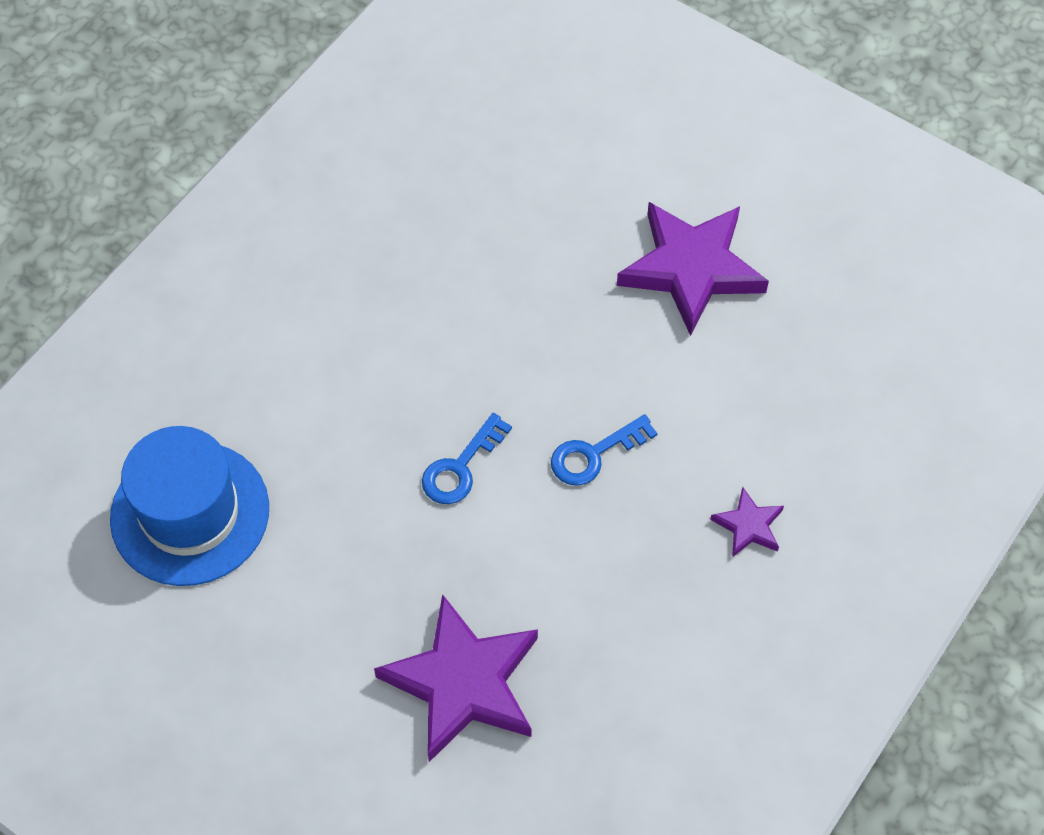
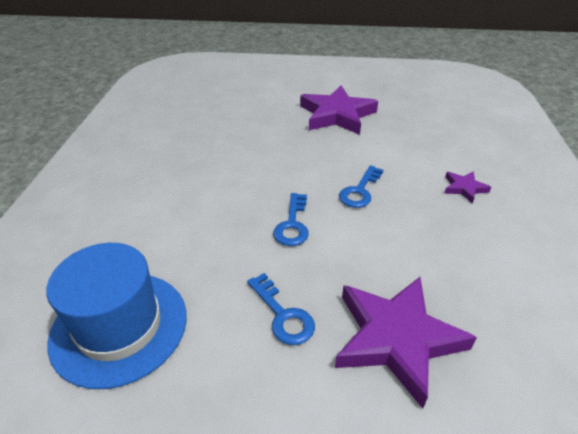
camera: 30 degrees left, 20 degrees down
(364, 590) = (283, 315): none -> blue key

